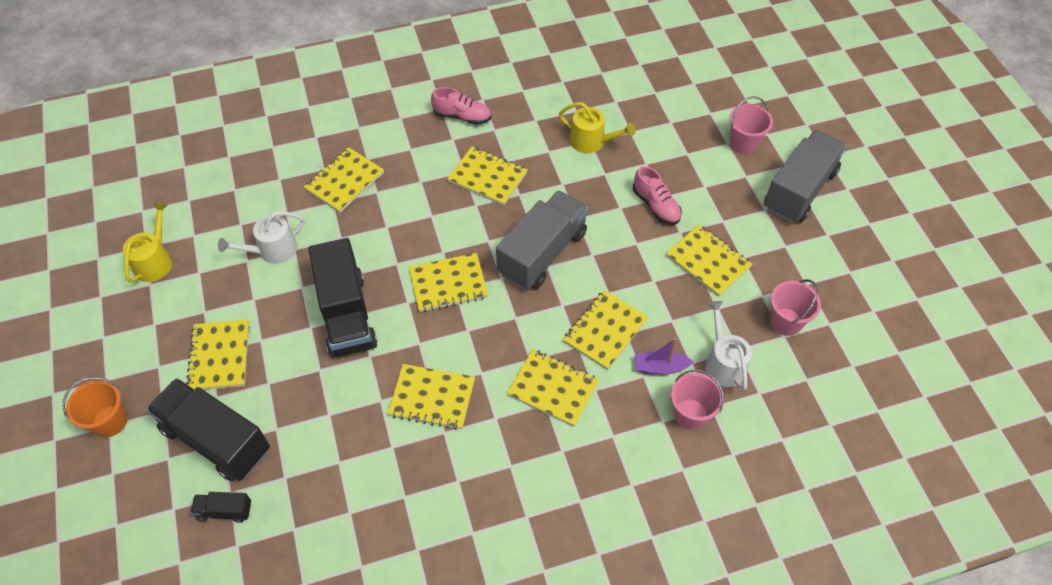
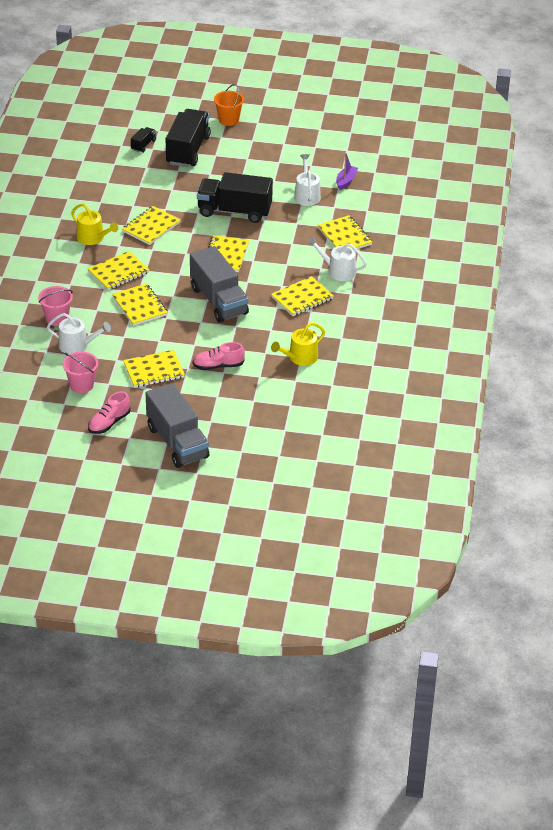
camera: 115 degrees right, 15 degrees down
(155, 261) = (332, 151): yellow watering can -> yellow watering can (93, 238)
(216, 439) = (188, 150): black truck -> black truck turned 45 degrees counterclockwise
(219, 356) = (242, 161): yellow notebook -> none
(417, 163) = (338, 271): none -> white watering can
(462, 116) = (369, 304): pink shoe -> pink shoe (109, 423)
(660, 367) = (96, 319): purple boat -> purple boat (346, 181)
(744, 143) = (241, 434): pink bucket -> none

